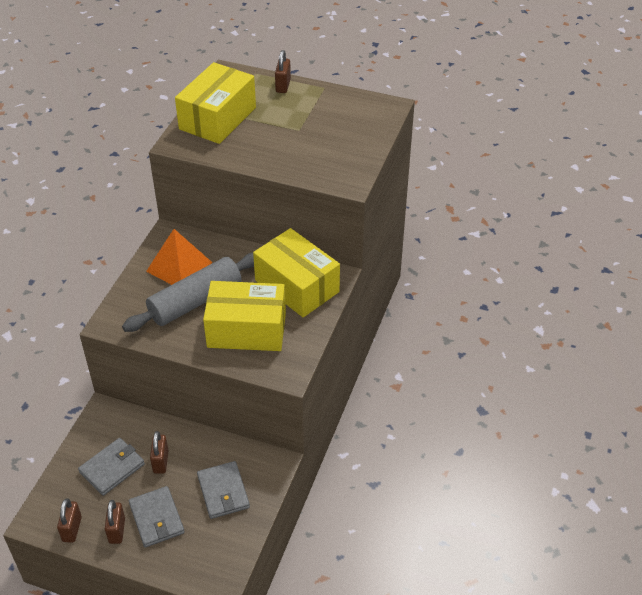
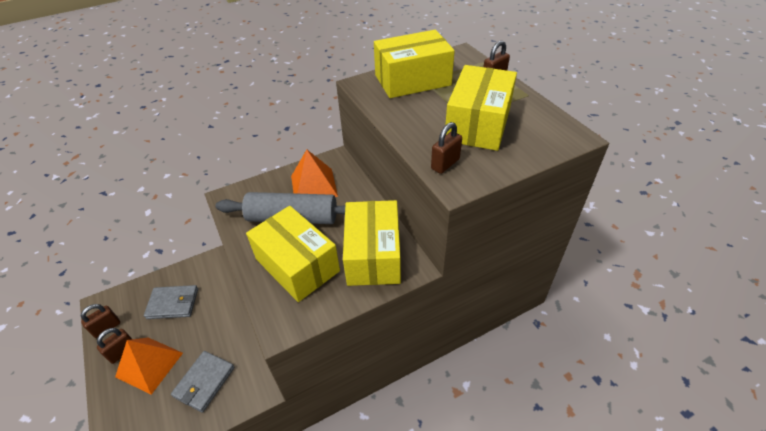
camera: 45 degrees right, 0 degrees up
(156, 518) = (149, 364): grey wallet -> orange pyramid
(160, 462) = (200, 323): brown padlock -> brown padlock (445, 164)
(314, 130) = (478, 124): none -> yellow box

